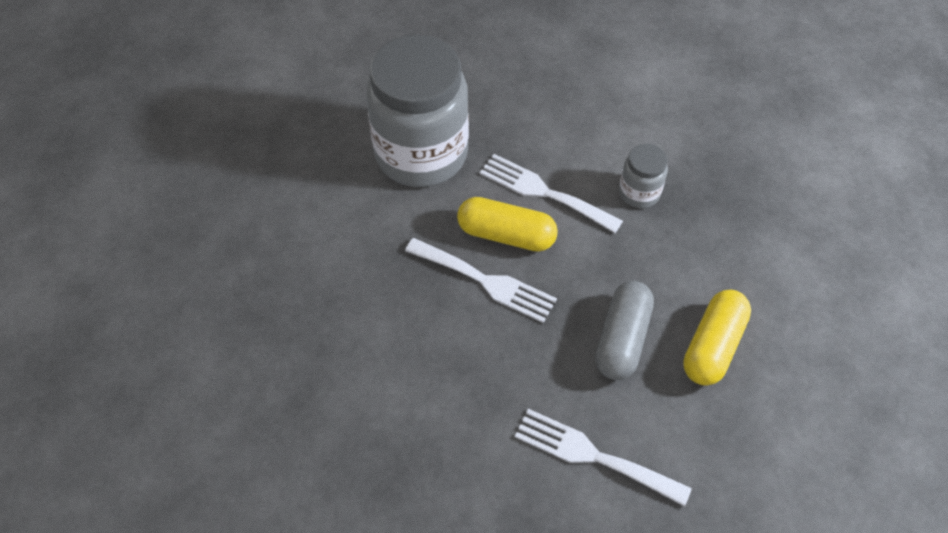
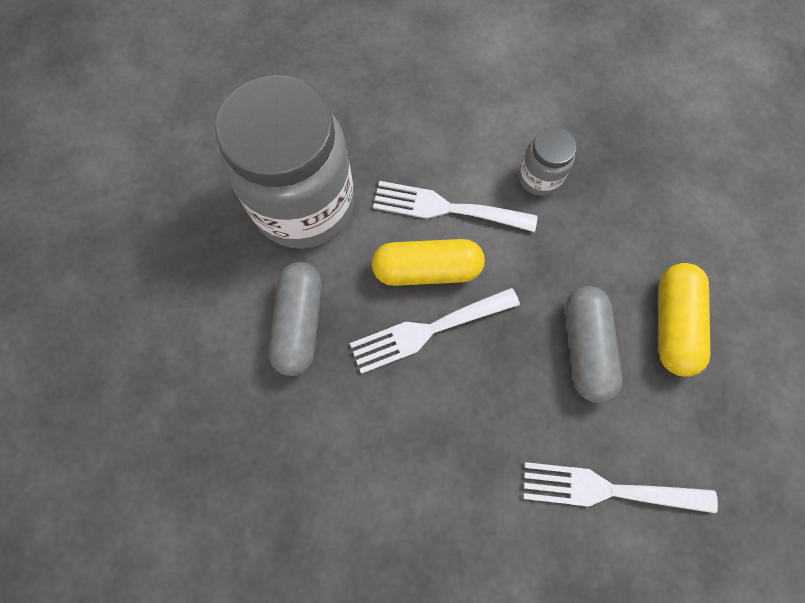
camera: 20 degrees left, 15 degrees up
(380, 242) = (300, 323): none -> grey capsule
(486, 281) = (427, 331): white fork -> white fork turned 150 degrees clockwise

